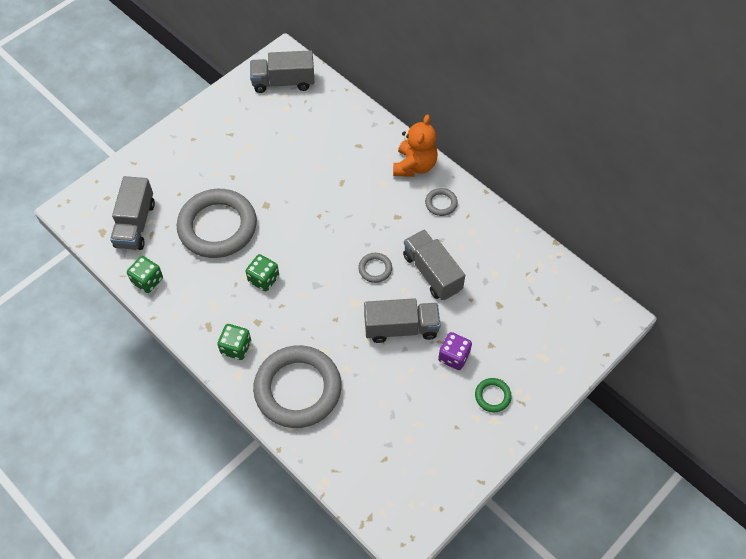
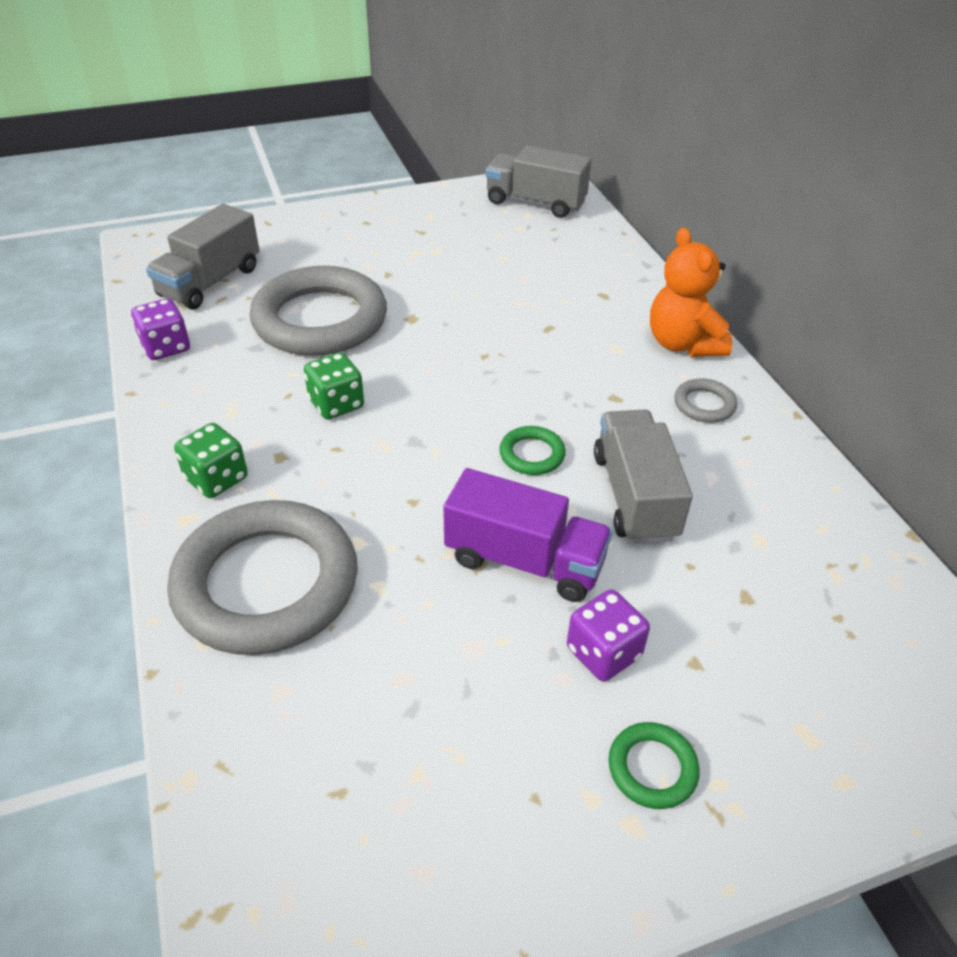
camera: 25 degrees right, 15 degrees down
(147, 281) = (166, 347): green dice -> purple dice
(375, 269) = (532, 454): grey ring -> green ring
(401, 328) = (524, 560): grey truck -> purple truck
(414, 166) = (683, 344): orange teddy bear -> orange teddy bear turned 120 degrees clockwise

